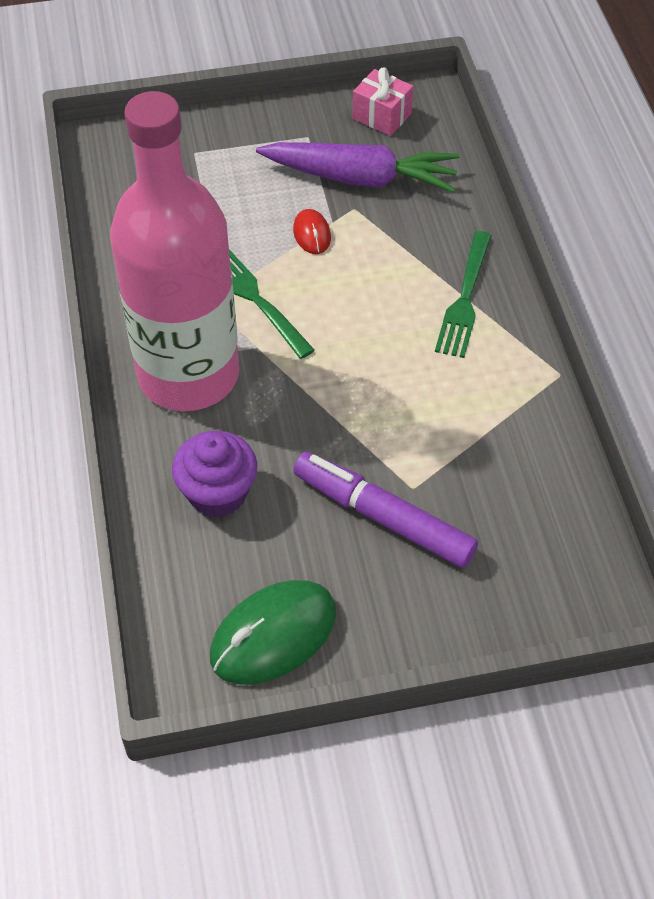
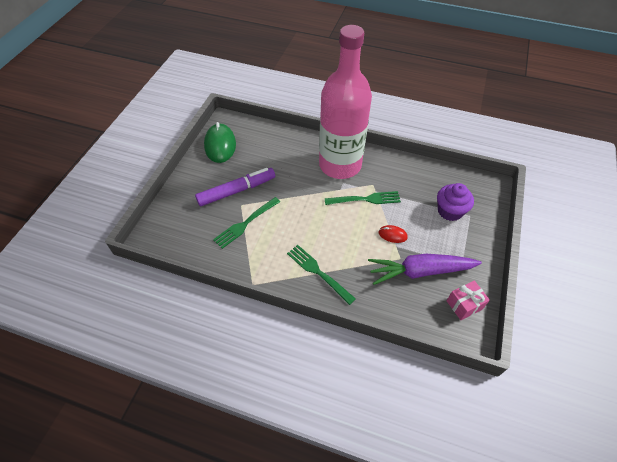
camera: 120 degrees right, 0 degrees up
(217, 492) = (282, 153): purple cupcake -> purple cupcake (450, 211)
(361, 178) = (420, 271): purple carrot -> purple carrot turned 45 degrees clockwise
(450, 454) = (245, 223): none -> green fork

